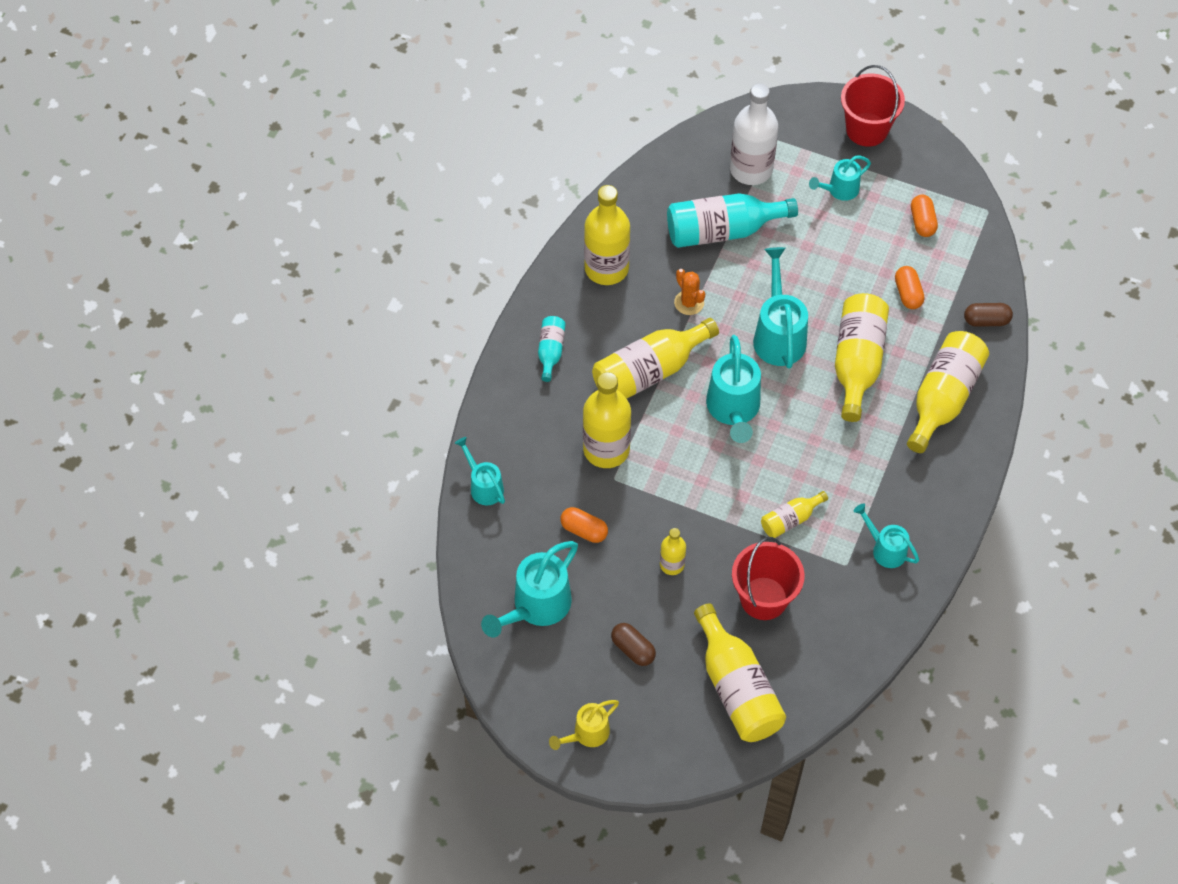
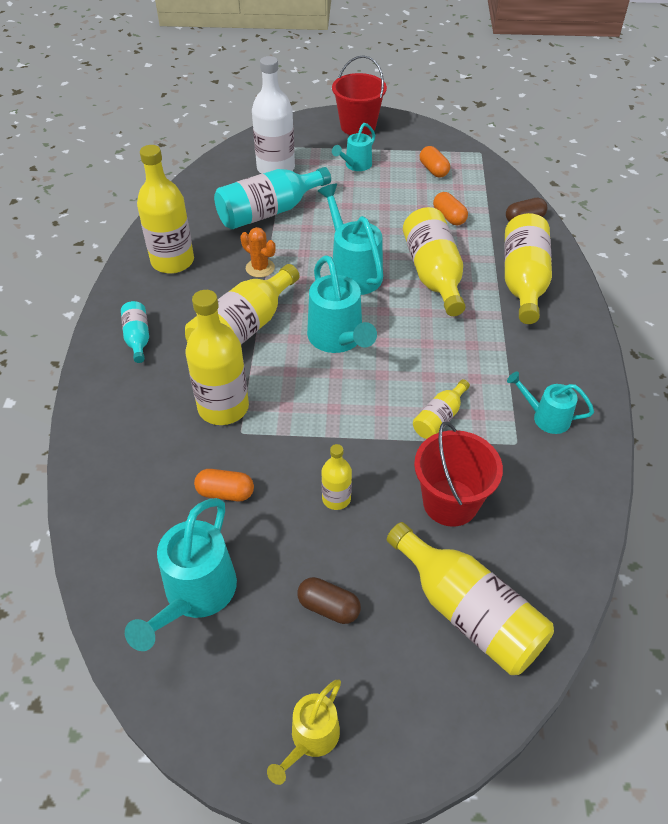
camera: 20 degrees left, 10 degrees down
(483, 486) = (97, 481): turquoise watering can -> none

